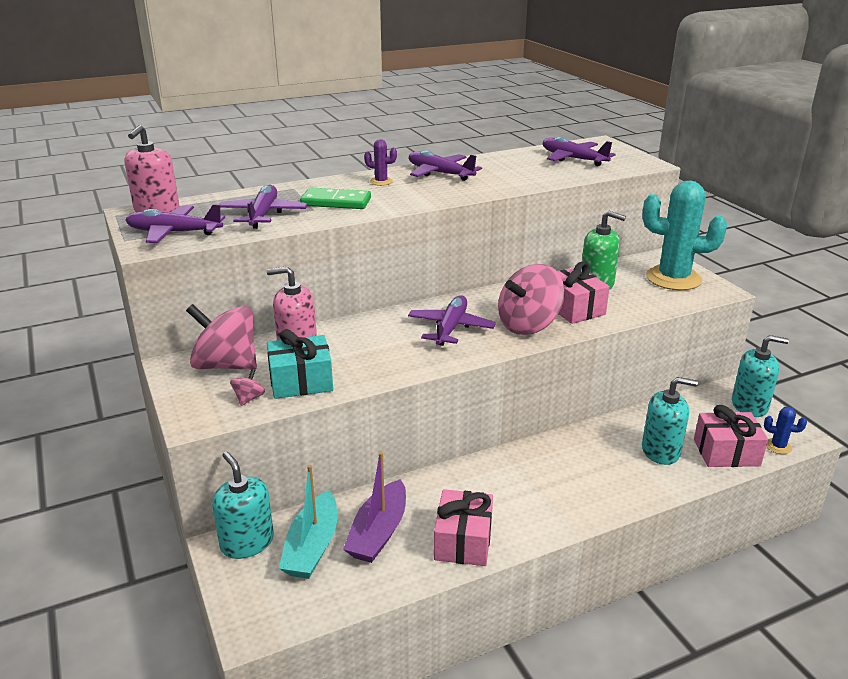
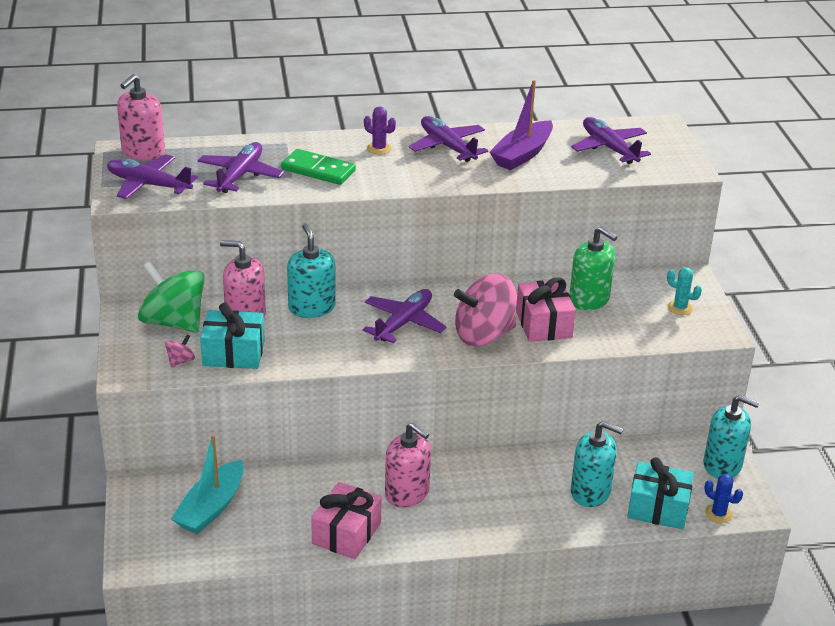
camera: 15 degrees right, 5 degrees up
(226, 365) = (173, 322): pink spinning top -> green spinning top
(247, 542) = (157, 491): turquoise soap dispenser -> turquoise soap dispenser (311, 307)
(378, 532) = (274, 508): purple boat -> purple boat (522, 154)
(500, 488) = (407, 493): none -> pink soap dispenser
(673, 278) = (680, 308): turquoise cactus -> turquoise cactus, size x0.42
(726, 452) = (658, 508): pink gift -> turquoise gift

